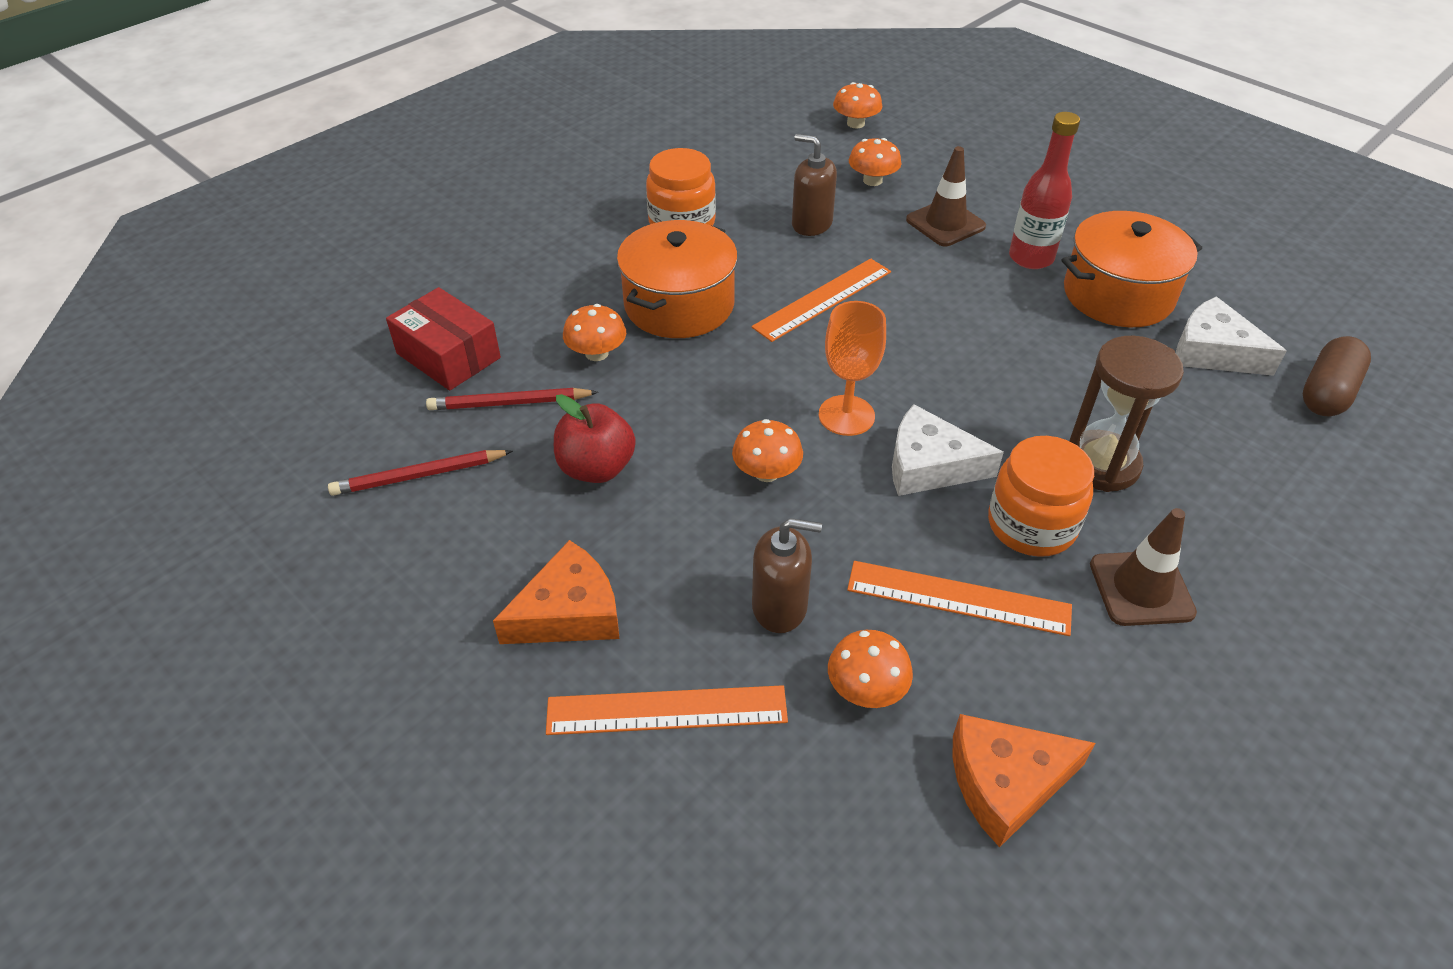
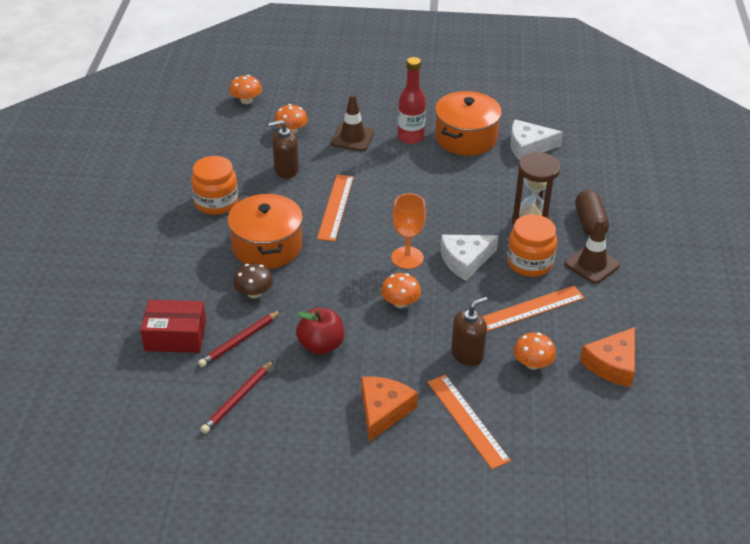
camera: 40 degrees left, 5 degrees down
(596, 353) = (254, 293): orange mushroom -> brown mushroom
(667, 711) = (467, 420): orange ruler -> orange ruler turned 75 degrees counterclockwise
(1327, 392) = (586, 143): brown capsule -> brown capsule (590, 223)

